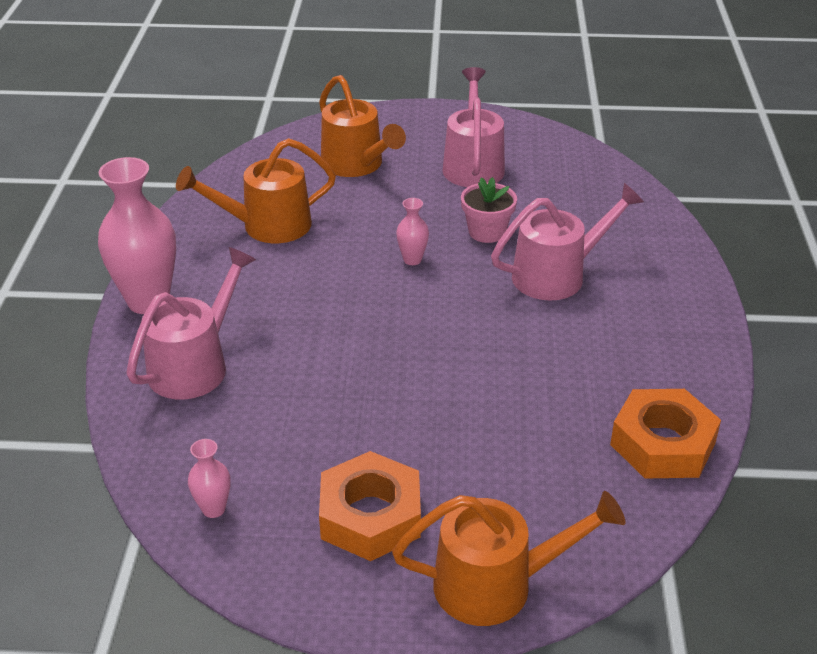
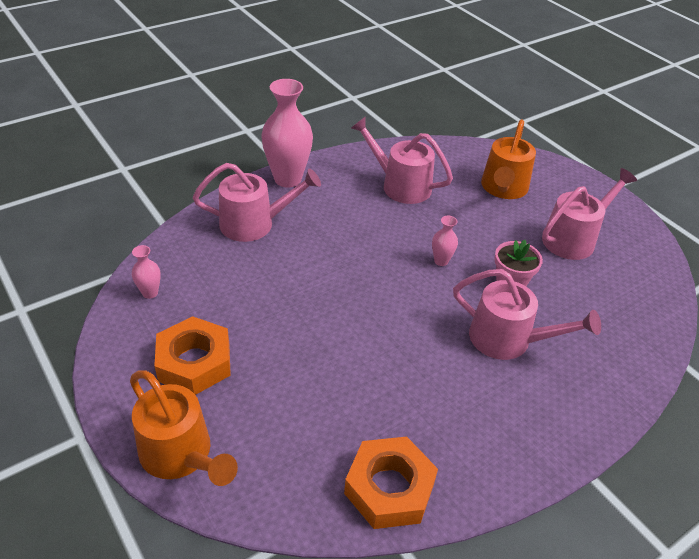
camera: 50 degrees right, 5 degrees up
(266, 226) = (400, 185): orange watering can -> pink watering can

